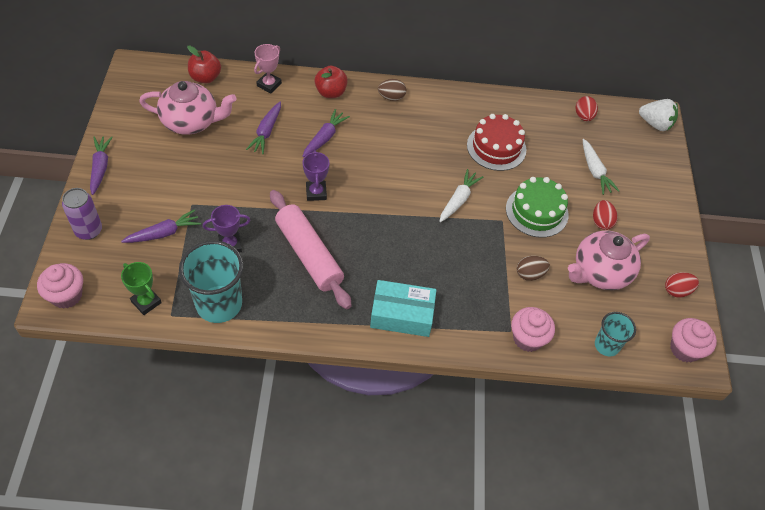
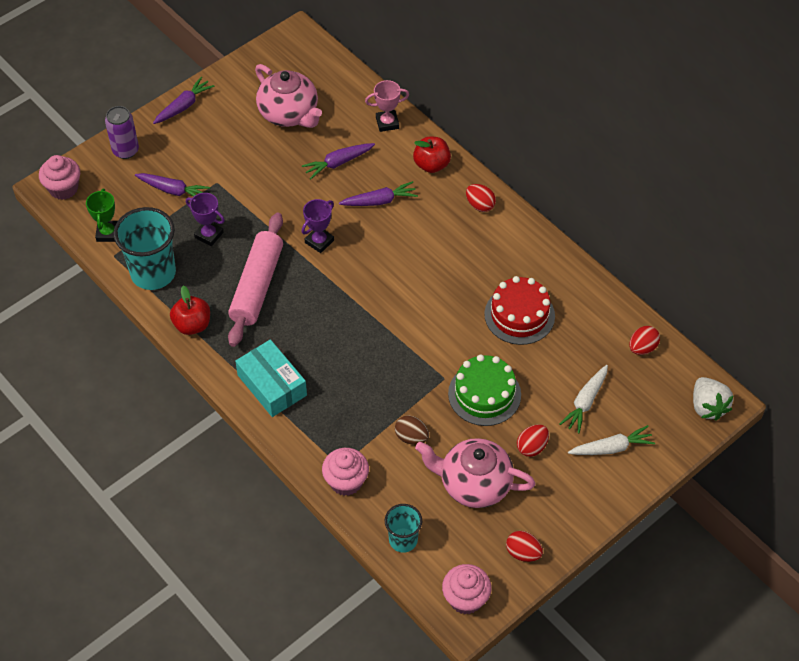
camera: 50 degrees right, 0 degrees up
(205, 77) = (342, 82): red apple -> red apple (192, 325)
(391, 97) = (480, 205): brown egg -> red egg
(458, 200) = (428, 334): white carrot -> white carrot (611, 448)

